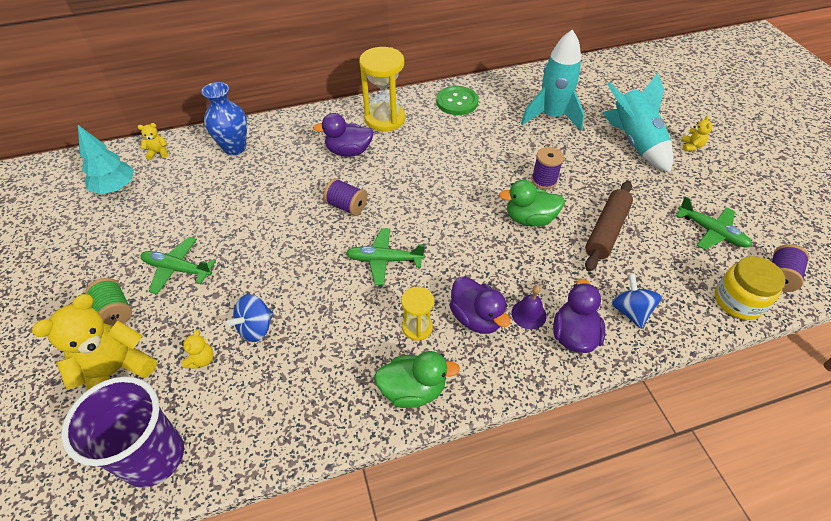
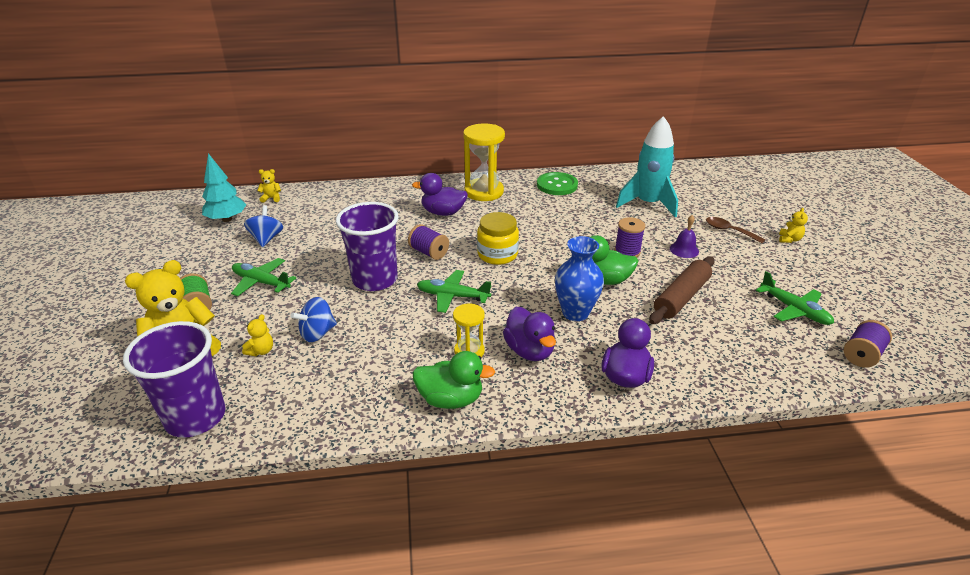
camera: 10 degrees right, 15 degrees down
(234, 148) = (339, 201): blue vase -> blue vase (575, 313)
(299, 249) = (375, 280): none -> purple cup
(528, 314) = (583, 354): purple bell -> purple bell (684, 250)
(630, 311) = (690, 364): blue spinning top -> blue spinning top (266, 239)
(634, 142) = (729, 231): turquoise rocket -> brown spoon
(738, 301) = (810, 370): yellow jar -> yellow jar (497, 254)

